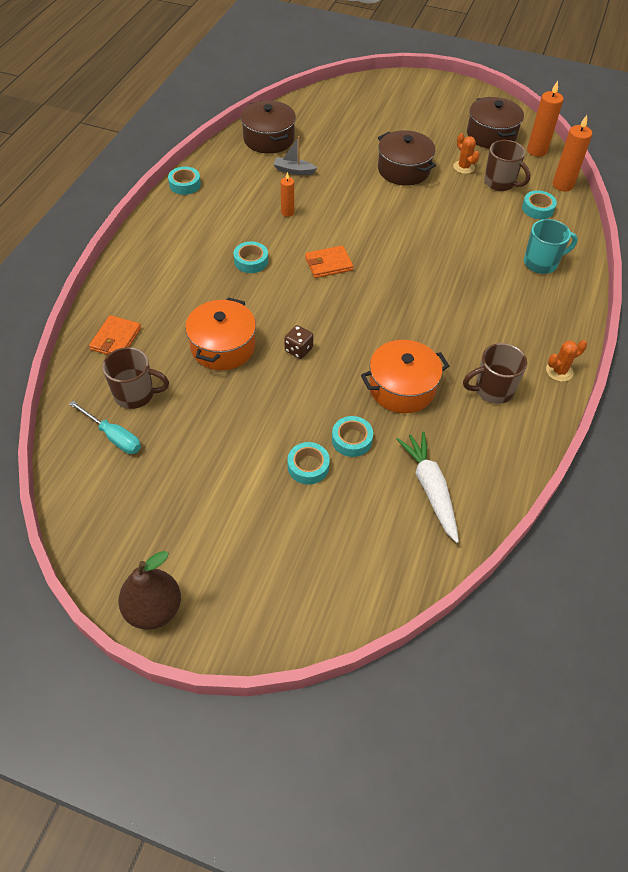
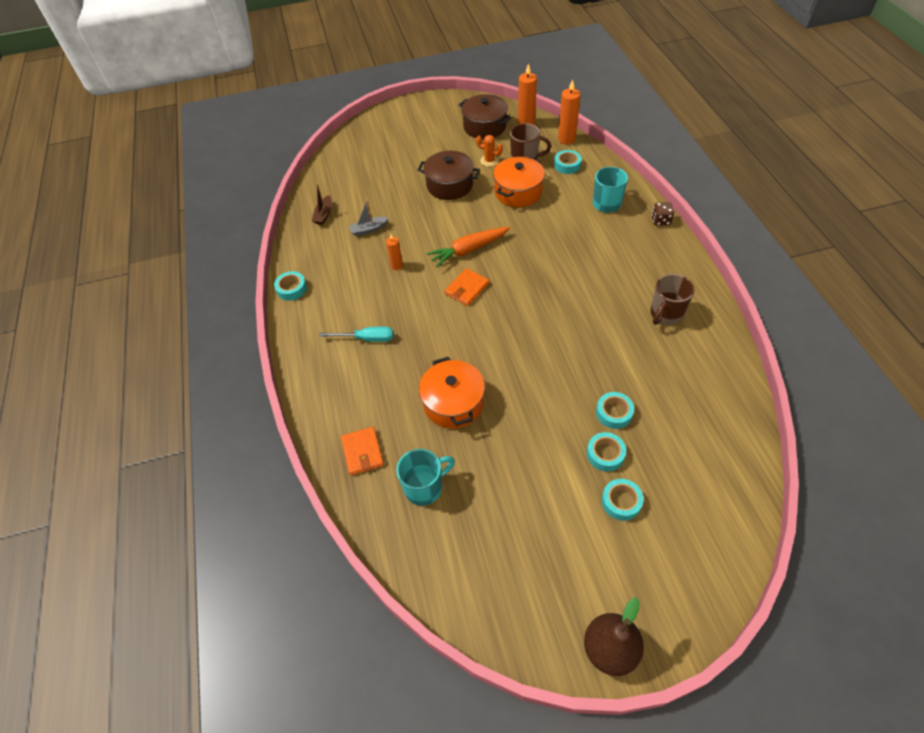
camera: 30 degrees left, 0 degrees up
(114, 437) = (442, 534): turquoise screwdriver -> turquoise screwdriver (366, 339)
(135, 395) = (425, 487): brown mug -> turquoise mug
(251, 261) = (407, 321): turquoise tape -> turquoise tape (621, 502)
(269, 139) = (324, 214): brown pot -> brown boat
(298, 350) = (511, 369): brown dice -> brown dice (660, 221)
(363, 233) = (468, 250): none -> orange carrot
(402, 388) = (608, 351): orange pot -> orange pot (518, 192)
(430, 489) = (697, 413): white carrot -> none
(559, 371) = (691, 274): orange cactus -> none

